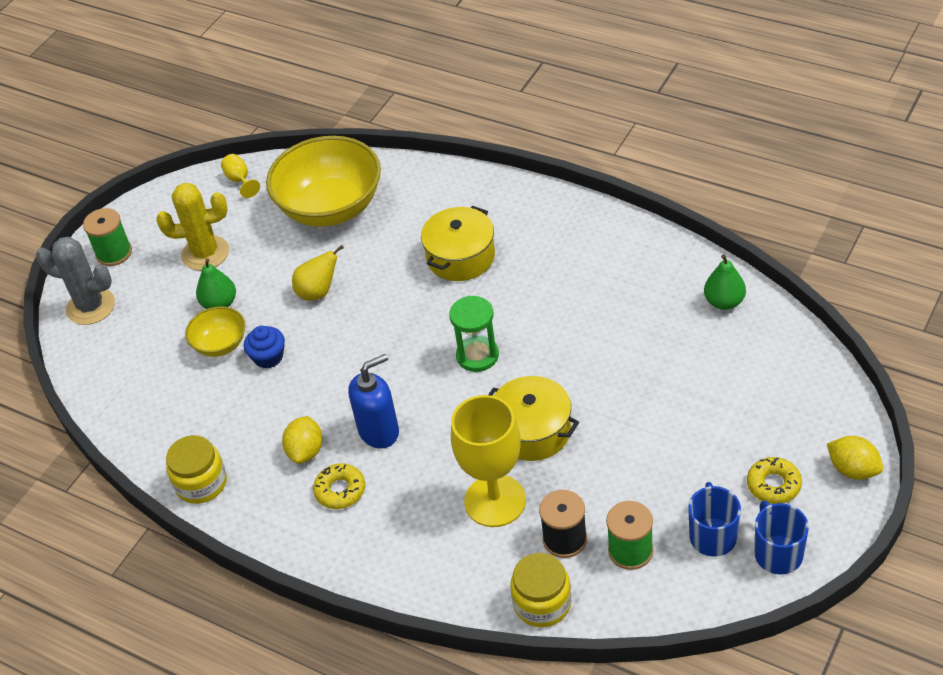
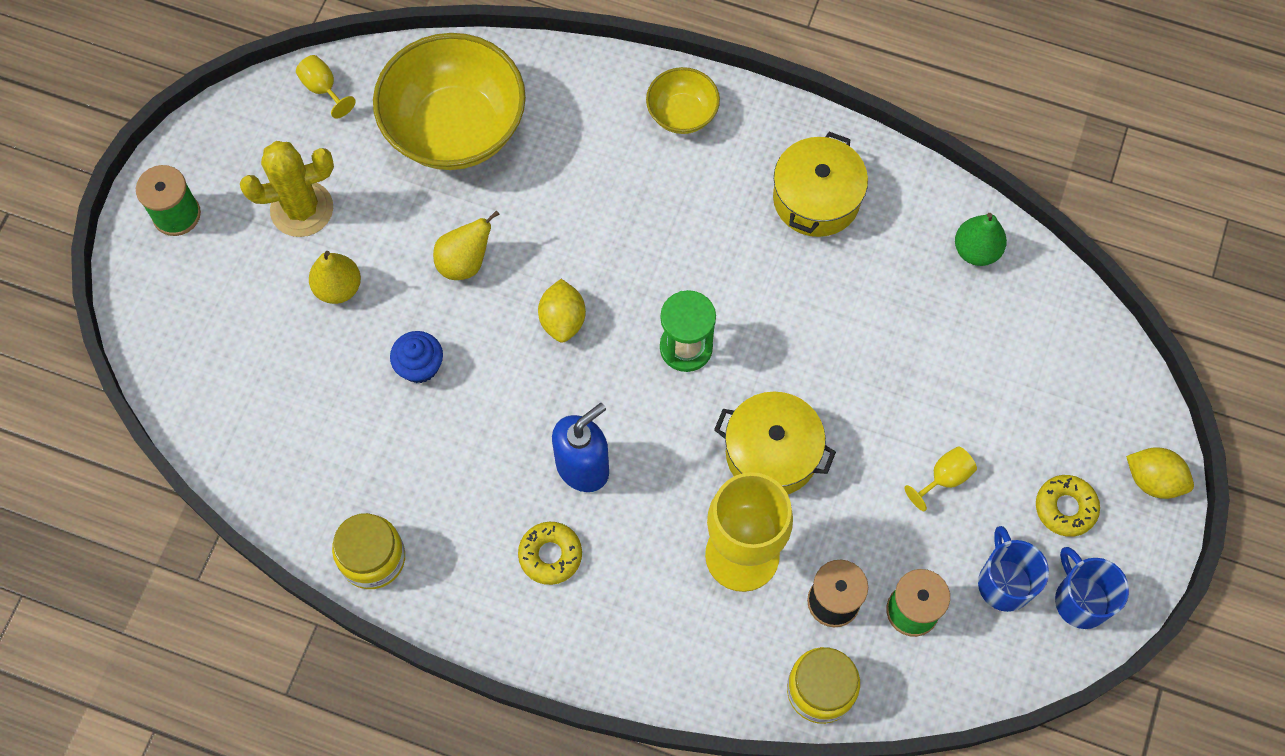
camera: 15 degrees left, 20 degrees up
(91, 307) = (165, 301): grey cactus -> none
(219, 304) = (338, 288): green pear -> yellow pear
(220, 344) = (353, 350): yellow bowl -> yellow bowl (682, 114)
(306, 451) = (496, 502): yellow lemon -> yellow lemon (562, 320)
(460, 257) = (639, 199): yellow pot -> yellow pot (816, 198)
(673, 457) = (944, 478): none -> yellow goblet

